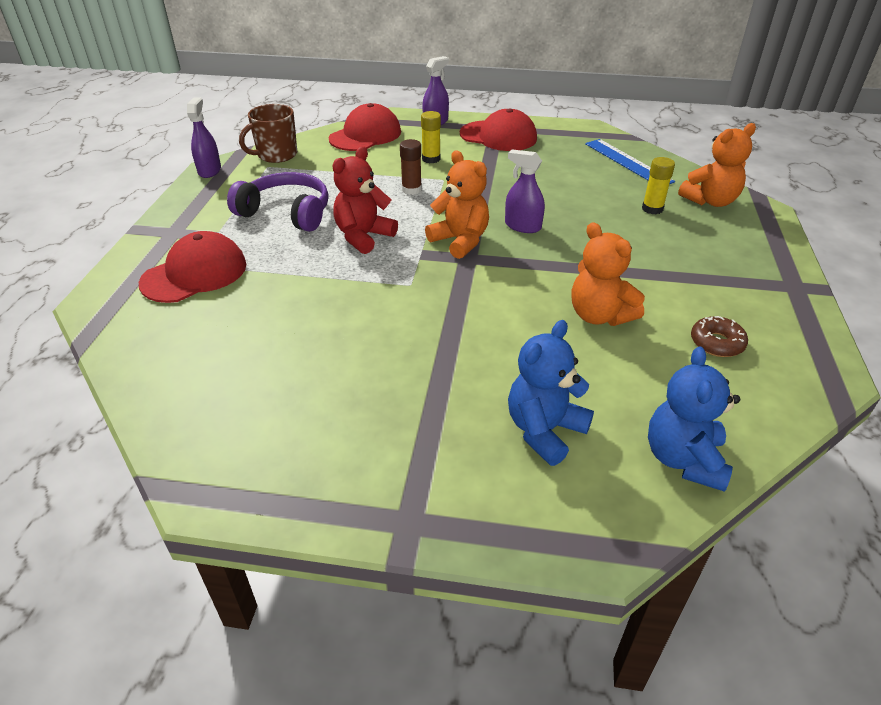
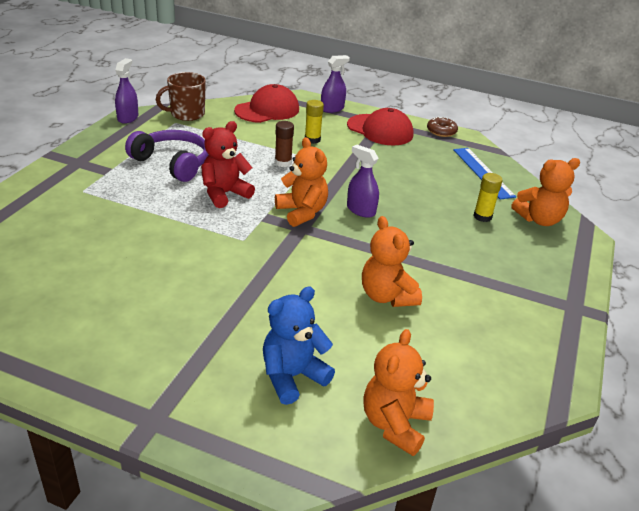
camera: 10 degrees right, 5 degrees down
(194, 274) = (79, 198): red cap -> none
(683, 459) = (395, 424): blue teddy bear -> orange teddy bear
(716, 343) = (476, 339): brown donut -> brown donut (441, 131)

